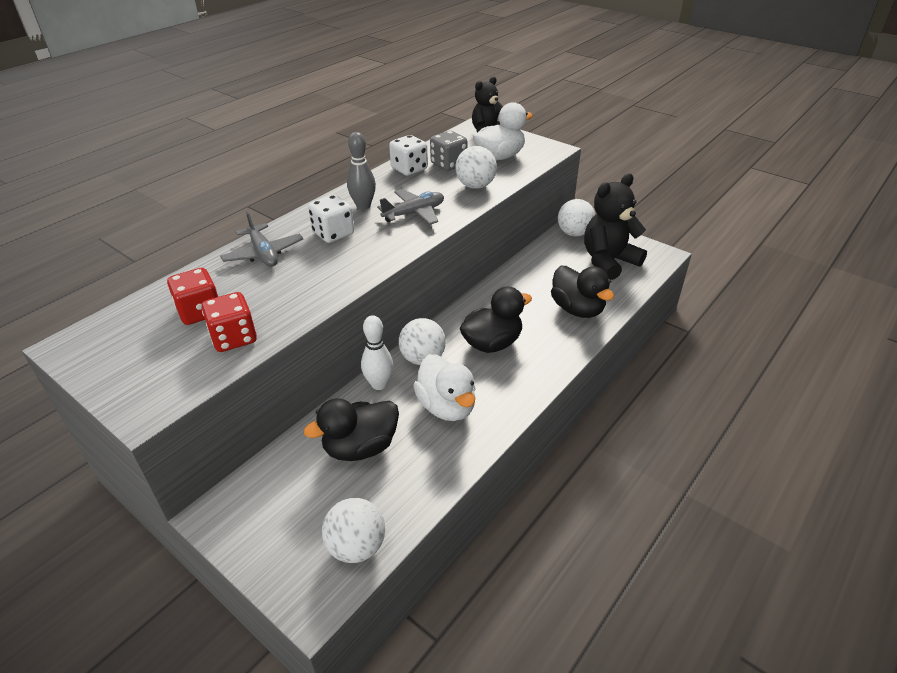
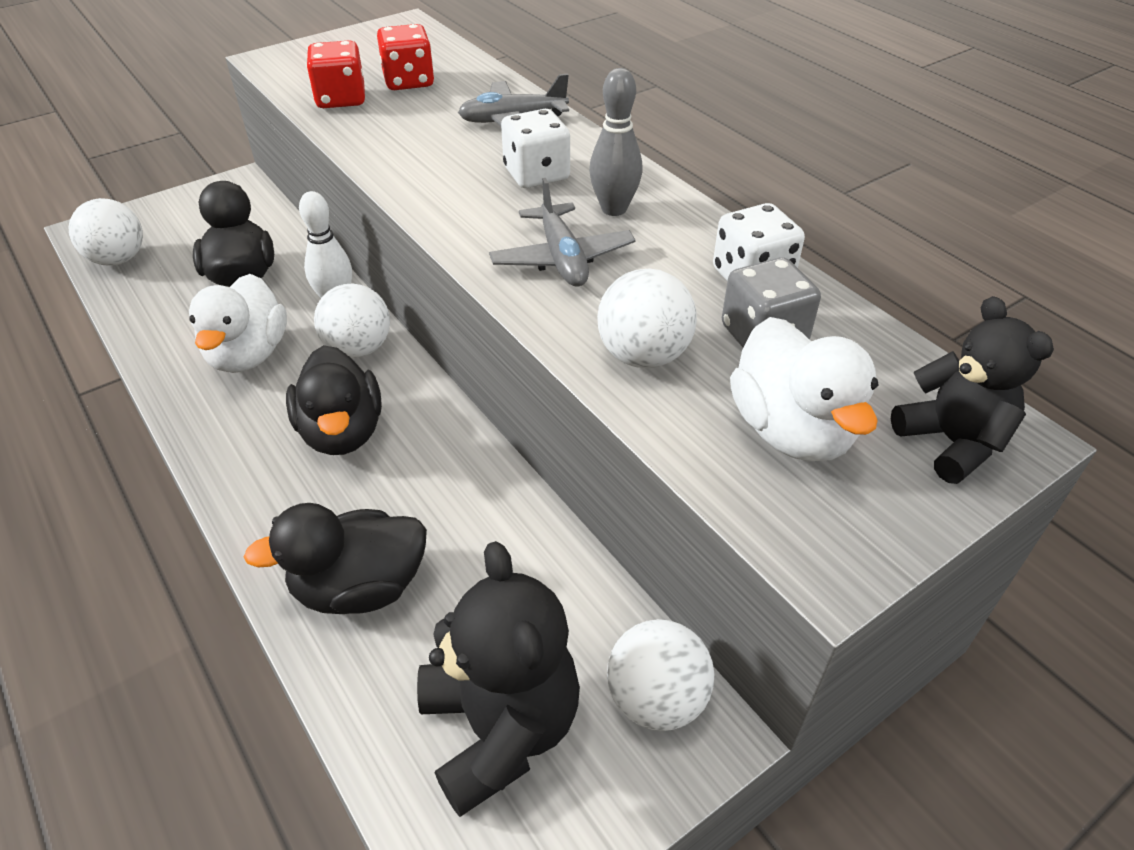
camera: 105 degrees right, 5 degrees up
(446, 406) = (248, 354): white duck -> white duck turned 75 degrees counterclockwise

